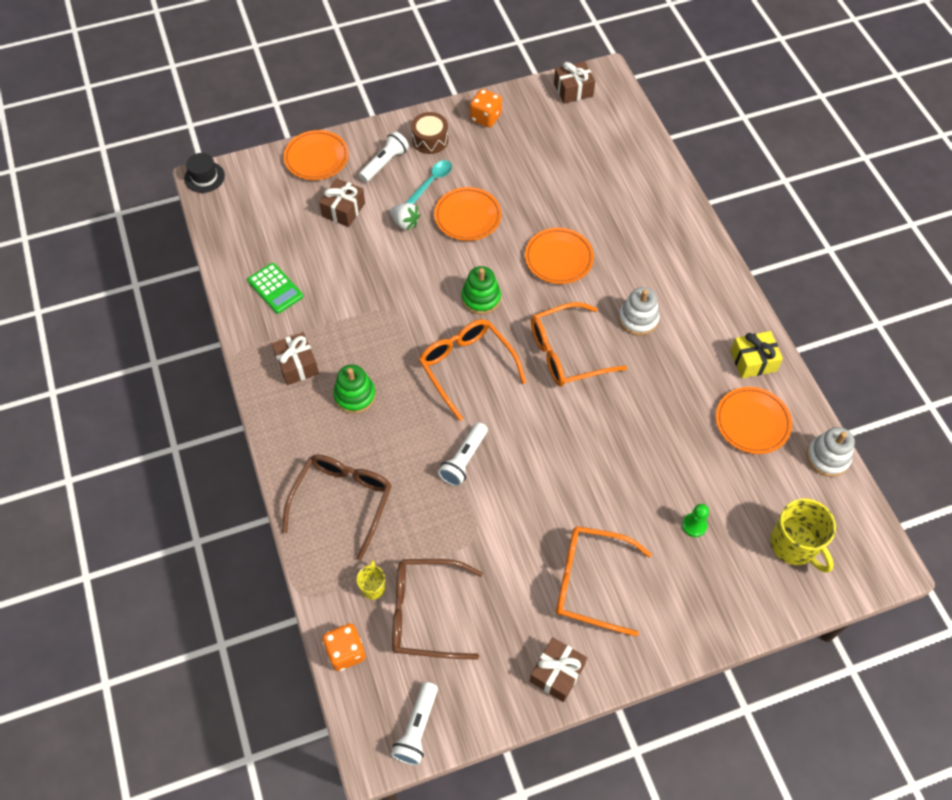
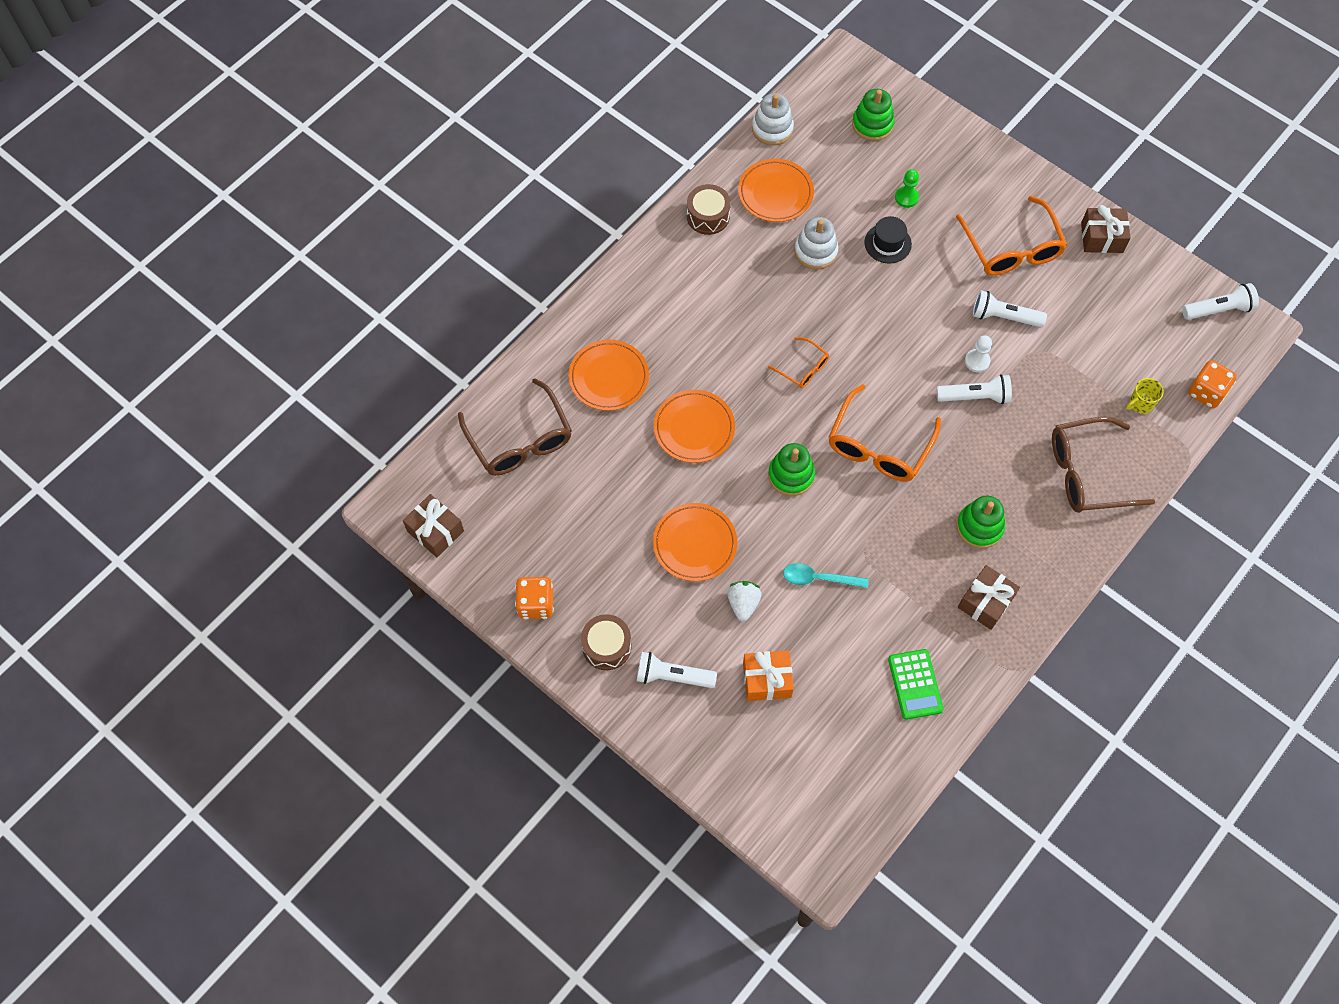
camera: 120 degrees left, 5 degrees up
(204, 177) = (821, 874): black hat -> black hat (887, 243)
(275, 288) = (915, 684): green calculator -> green calculator turned 150 degrees clockwise
(316, 158) = (712, 759): orange plate -> orange plate (609, 378)
(343, 210) = (767, 680): brown gift -> orange gift
(425, 613) = (1130, 352): brown glasses -> brown glasses (520, 440)
(432, 181) = (668, 608): turquoise spoon -> turquoise spoon (818, 578)
(495, 481) = (977, 361): none -> white pawn
(524, 530) = (1004, 317): none -> white flashlight
(567, 353) = (803, 368): orange glasses -> orange glasses, size x0.52
(638, 319) = (722, 326): white stacking toy -> white stacking toy (815, 251)
(753, 361) = (708, 216): yellow gift -> brown drum
(794, 545) = (872, 124): yellow mug -> green stacking toy

